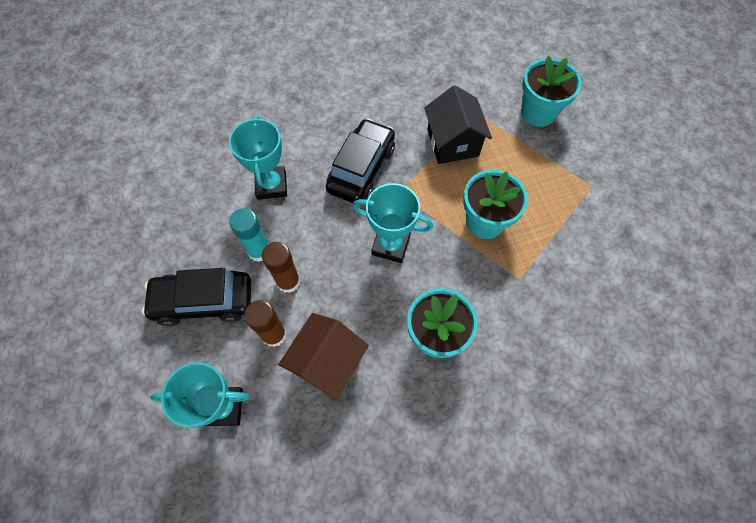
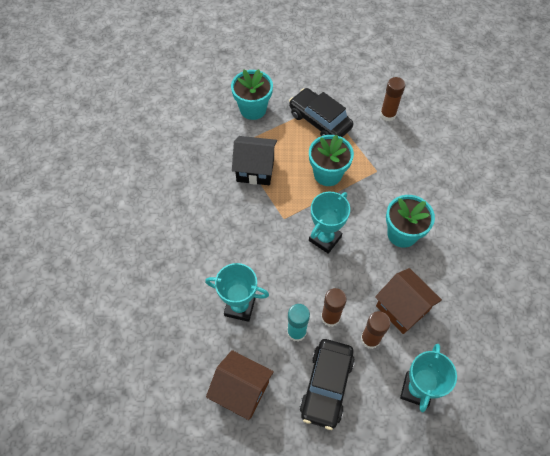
camera: 70 degrees left, 5 degrees down
(178, 218) = (241, 391): none -> brown house
(361, 168) = (252, 237): black car -> black car (319, 121)
(621, 268) = (387, 115): none -> brown glue stick

